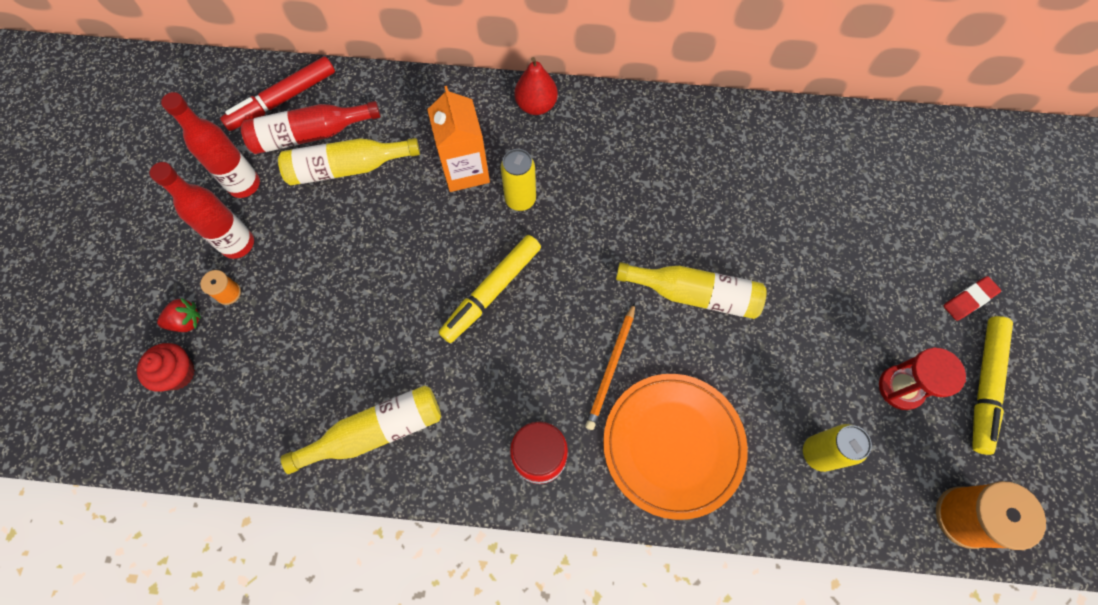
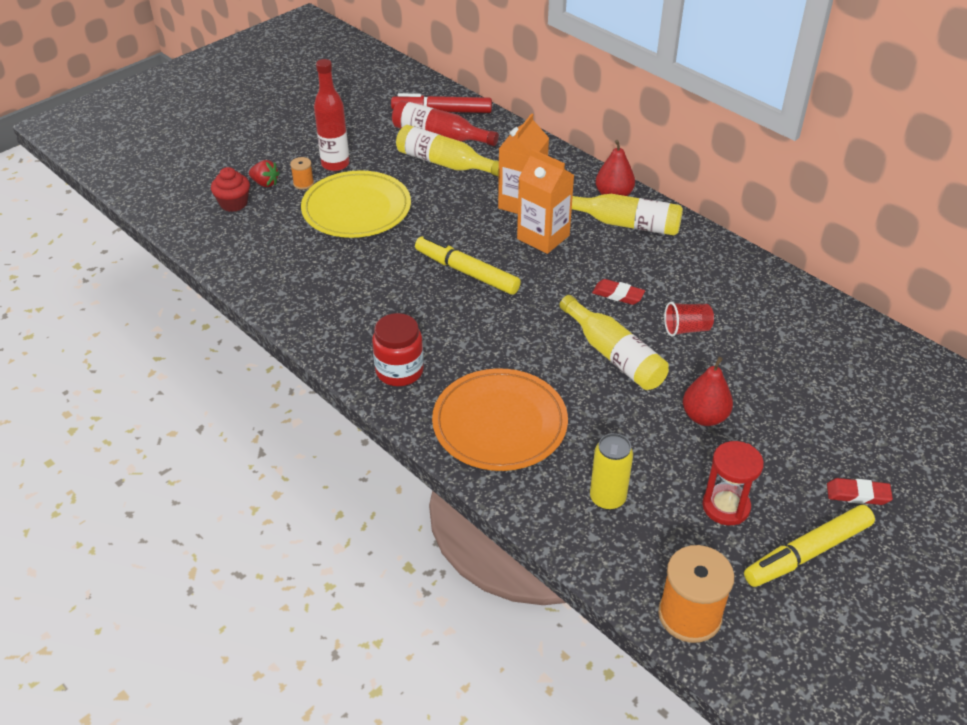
camera: 40 degrees right, 25 degrees down
(244, 184) = (371, 139): red bottle -> none
(315, 288) = (356, 209): none -> yellow plate
(376, 431) = (312, 296): yellow bottle -> yellow bottle (626, 224)
(491, 291) = (467, 272): yellow marker -> yellow marker turned 45 degrees clockwise
(520, 199) = (543, 237): yellow can -> orange carton
(611, 368) = (504, 357): orange pencil -> none
(639, 223) = (618, 295): none -> red eraser
(722, 221) = (686, 329): none -> red cup
(812, 307) = (704, 417): none -> red pear

